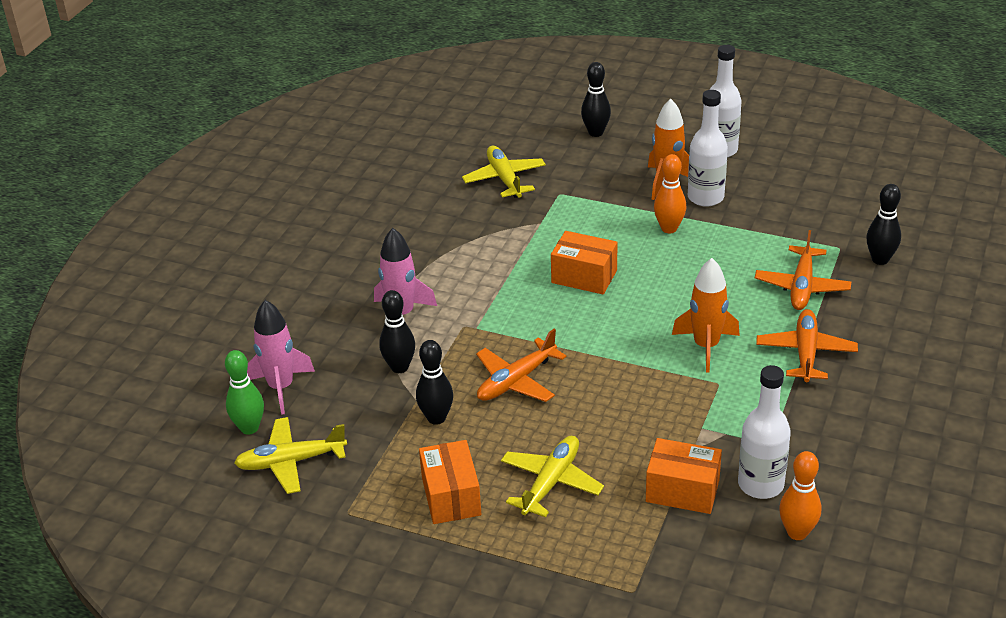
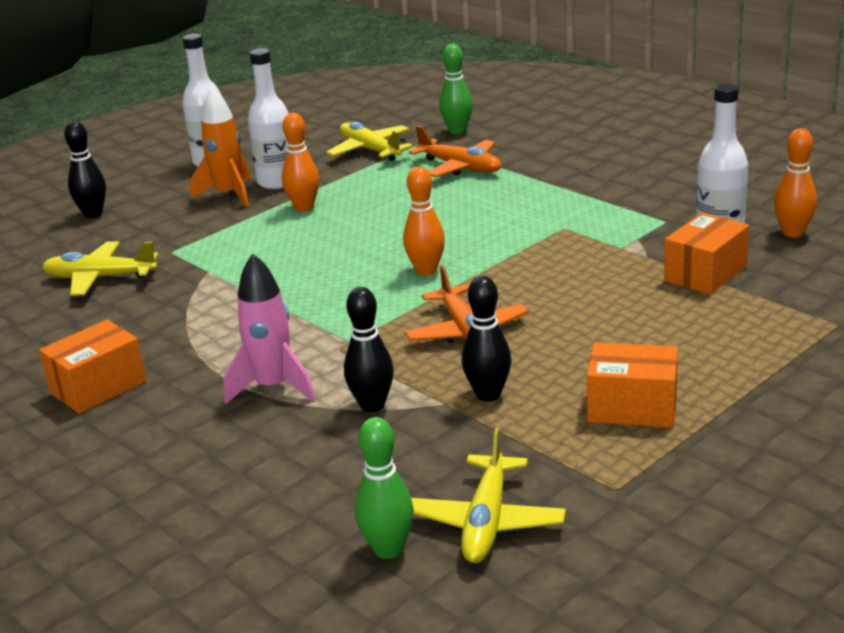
camera: 65 degrees left, 10 degrees down
(281, 387) = (327, 507): pink rocket -> none
(551, 482) = (648, 341): yellow plane -> yellow plane (370, 150)
(584, 276) = (330, 263): orange box -> orange box (98, 387)
(600, 329) = (426, 270): none -> orange bowling pin
(706, 346) = (504, 224): orange rocket -> none
(805, 352) = (553, 183): orange plane -> none
(880, 259) = (457, 131): black bowling pin -> green bowling pin

